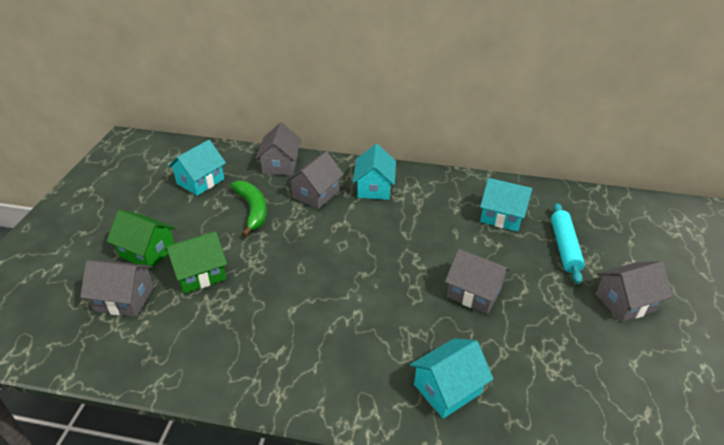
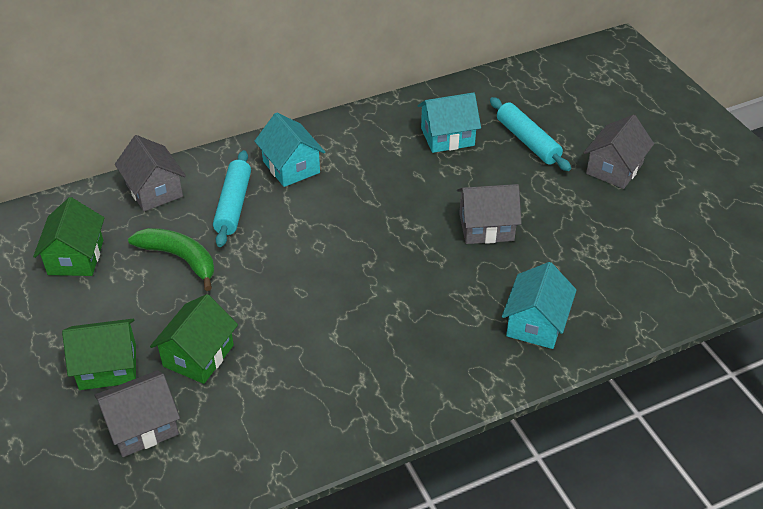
camera: 35 degrees left, 5 degrees up
(200, 181) = (76, 257): turquoise house -> green house
(316, 194) = (233, 205): grey house -> turquoise rolling pin

